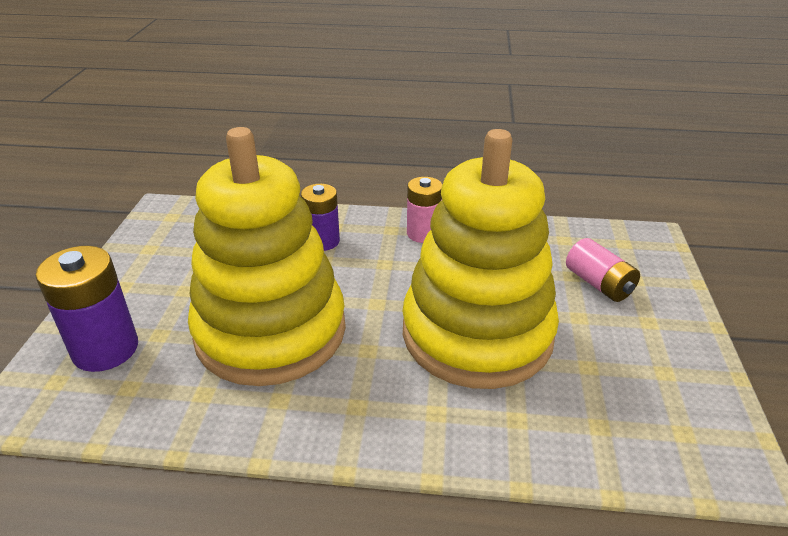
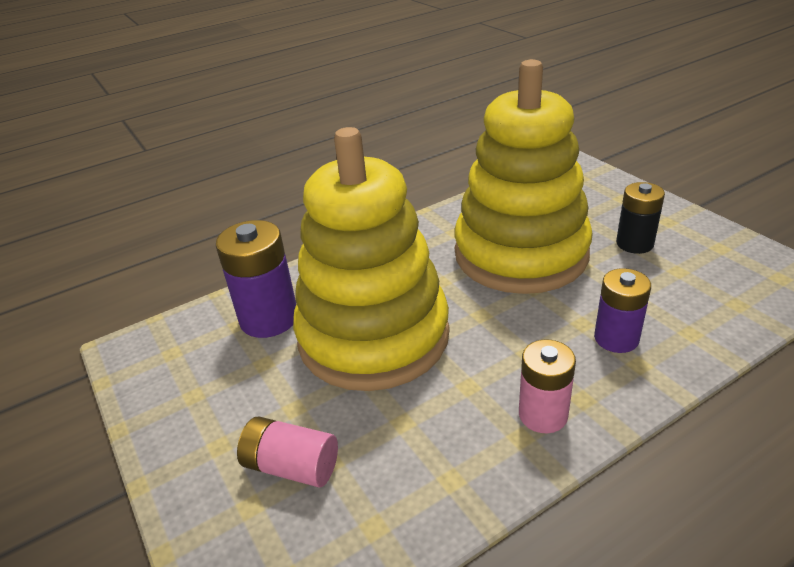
camera: 145 degrees right, 0 degrees up
(105, 349) = (591, 196): purple battery -> purple battery (269, 318)
(185, 284) = (634, 243): none -> black battery

